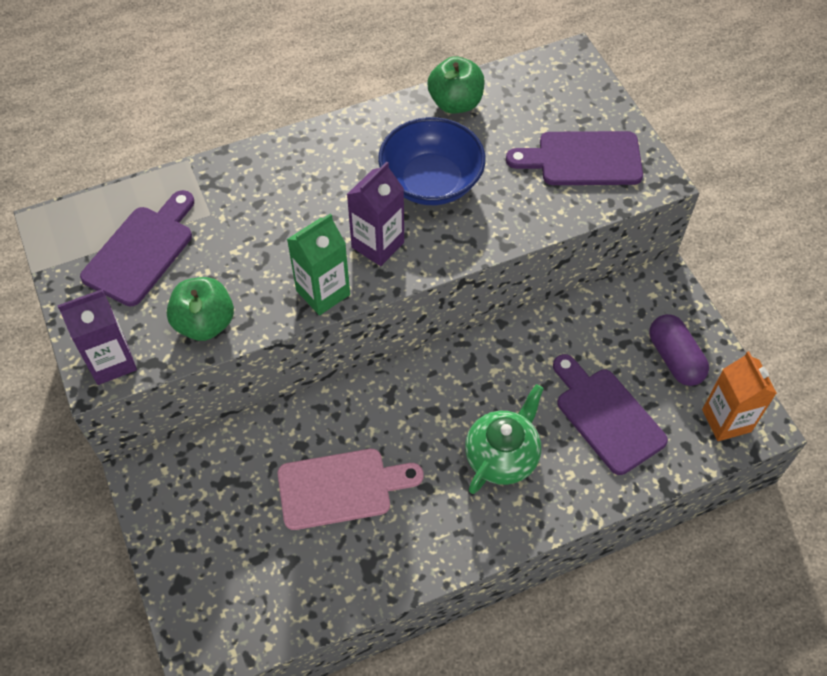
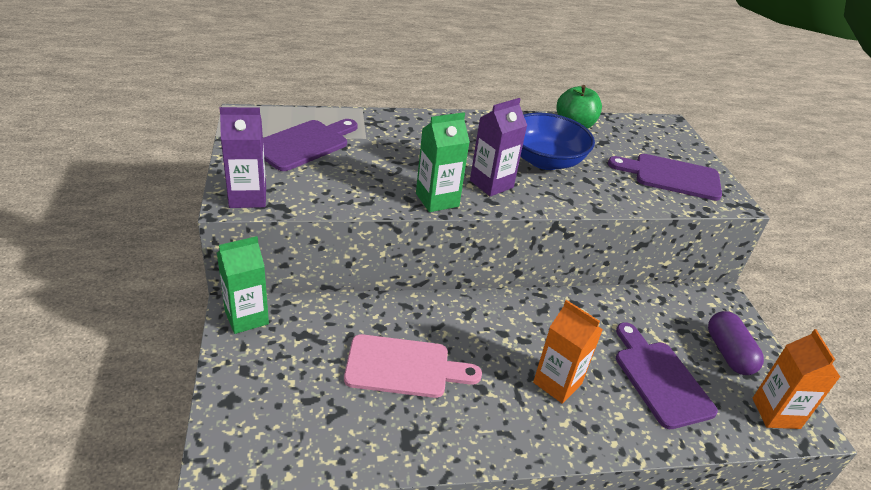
camera: 10 degrees right, 20 degrees down
(155, 480) = (246, 317): none -> green carton
(205, 323) = (334, 194): green apple -> none
(502, 456) = (557, 383): green teapot -> orange carton

